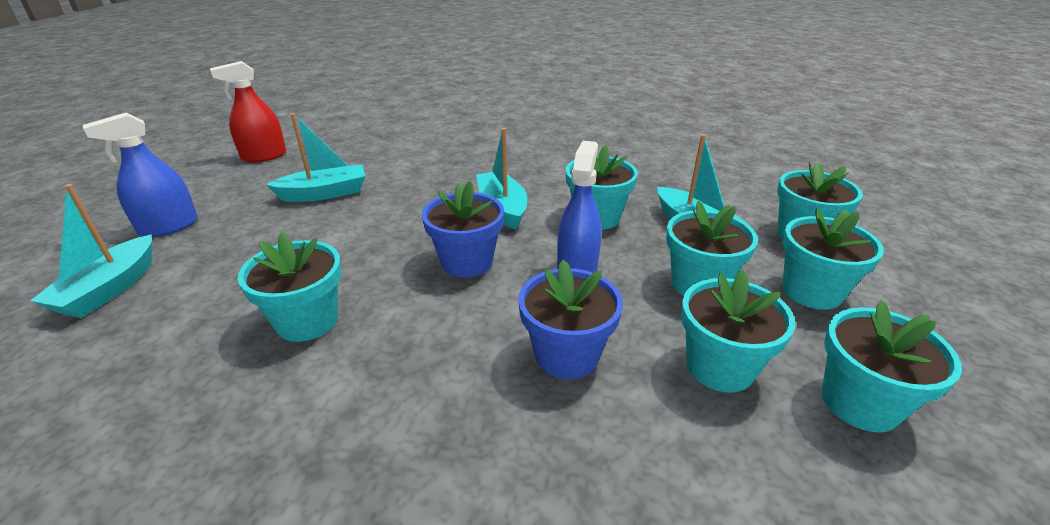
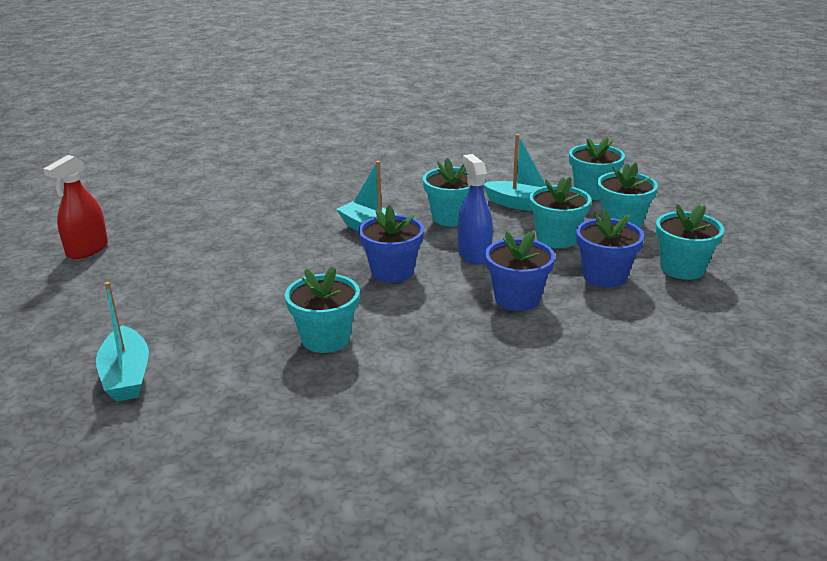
camera: 30 degrees left, 5 degrees down
(169, 226) = (96, 325): blue spray bottle -> none
(325, 193) = (204, 261): turquoise boat -> none
(720, 367) = (604, 276): turquoise flower pot -> blue flower pot

